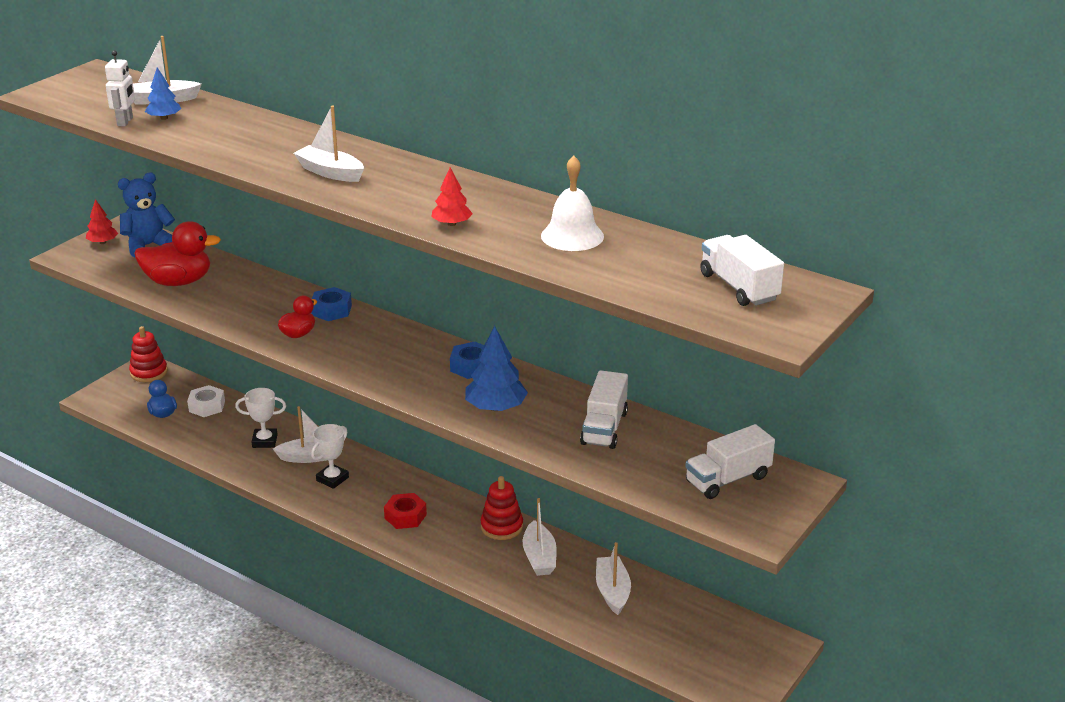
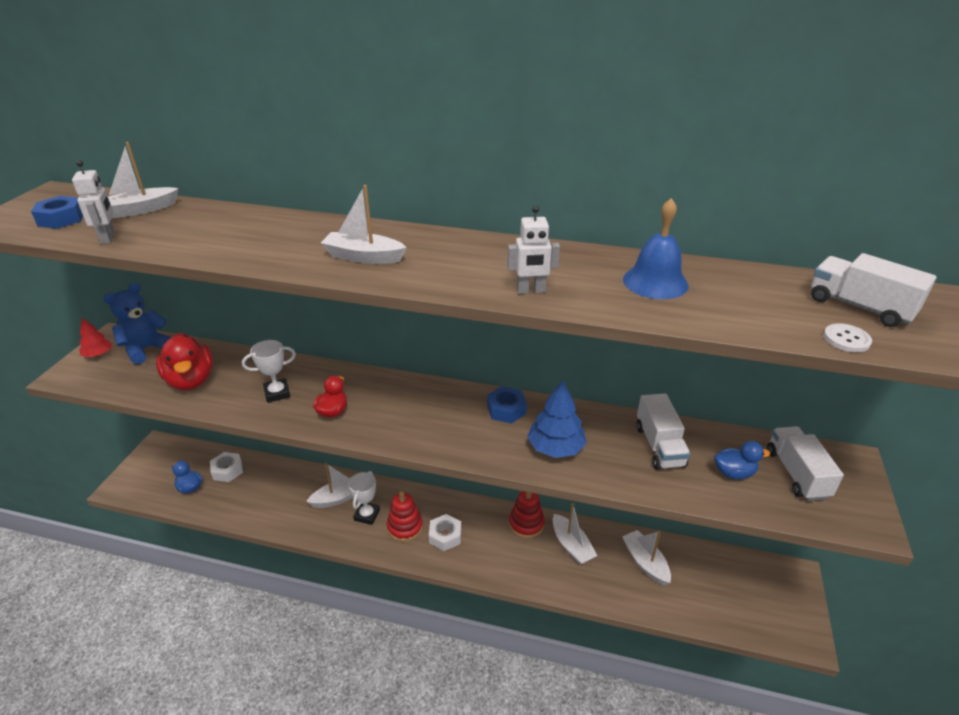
camera: 20 degrees left, 5 degrees up
(149, 372) = (163, 450): red stacking toy -> red stacking toy (405, 527)
(164, 118) = (150, 228): blue tree -> none
(178, 282) = (191, 380): red duck -> red duck turned 90 degrees clockwise
(264, 441) = (292, 492): white trophy -> white trophy (277, 393)
(331, 310) = (350, 380): blue nut -> blue nut (61, 219)
(405, 516) = (445, 536): red nut -> white nut
(452, 224) = (531, 291): red tree -> white robot
(572, 236) = (655, 282): white bell -> blue bell
(661, 464) = (734, 473): none -> blue duck
(688, 307) = (846, 339): none -> white button
(727, 479) = (796, 474): white truck -> white truck turned 135 degrees clockwise

